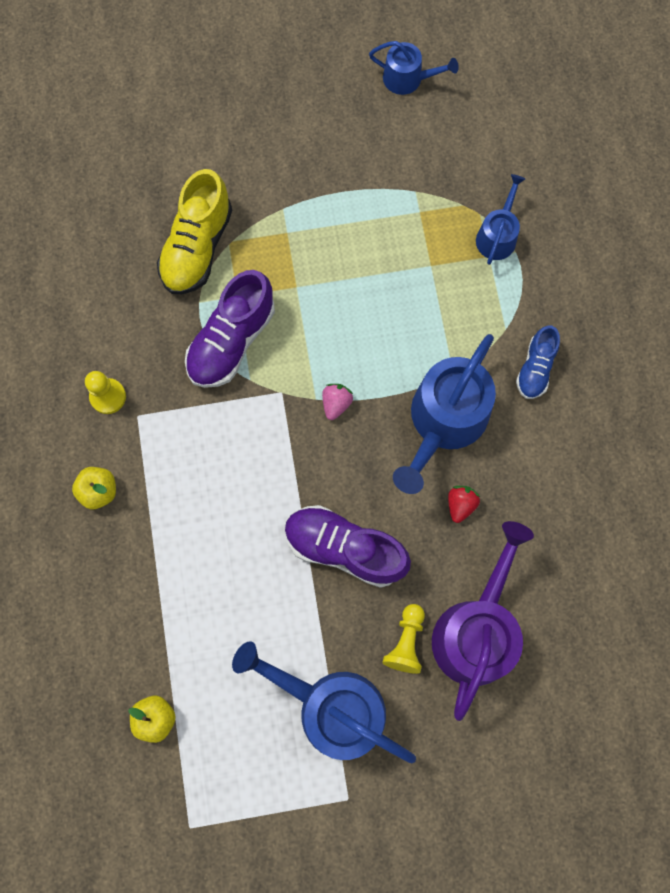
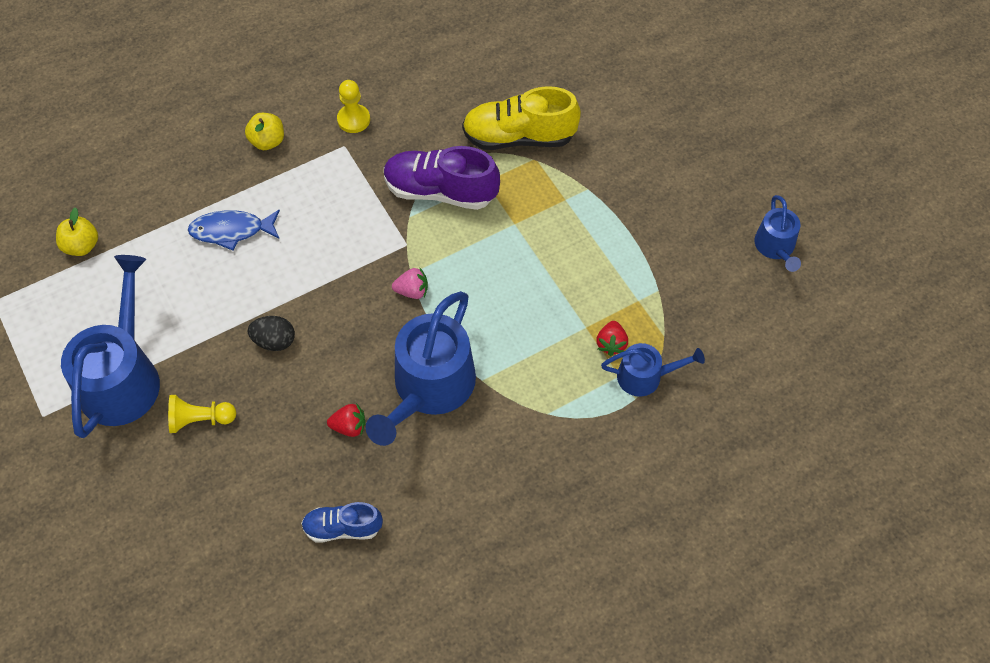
camera: 70 degrees right, 15 degrees down
(198, 557) = (231, 231): none -> blue fish
(344, 548) = (274, 341): purple shoe -> black egg
(444, 420) = (430, 387): blue watering can -> blue watering can turned 75 degrees counterclockwise
(455, 251) = (611, 344): none -> red strawberry
(476, 631) = (227, 478): purple watering can -> none
(535, 368) = (516, 453): blue shoe -> blue shoe (342, 528)

